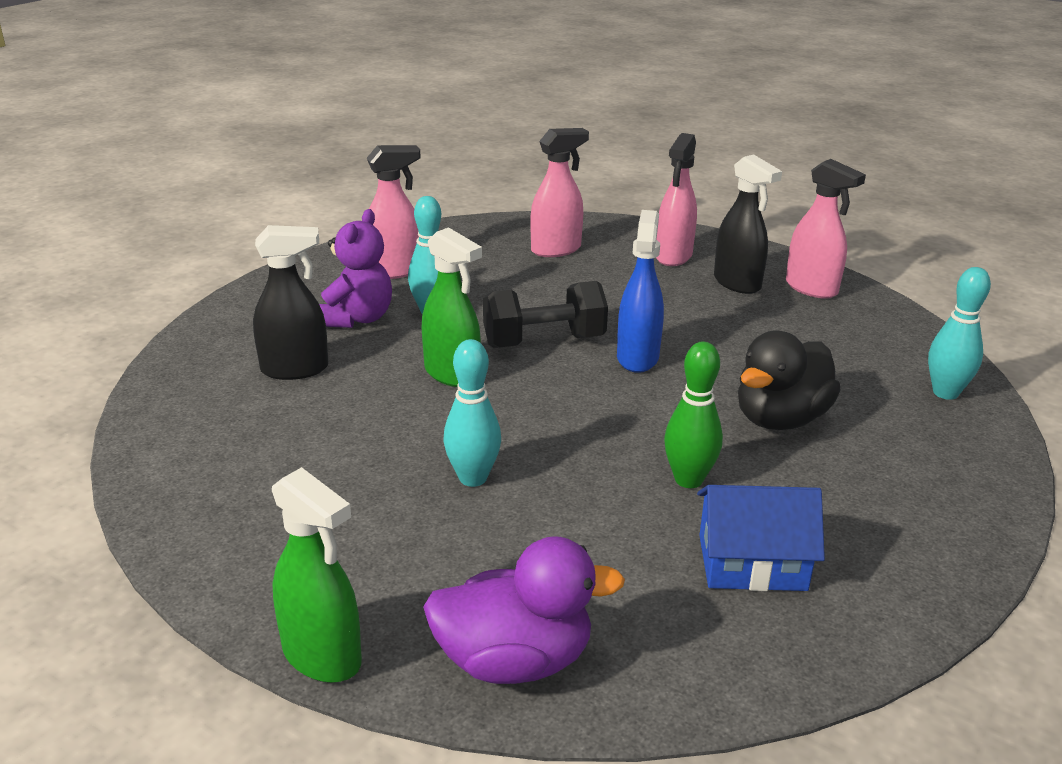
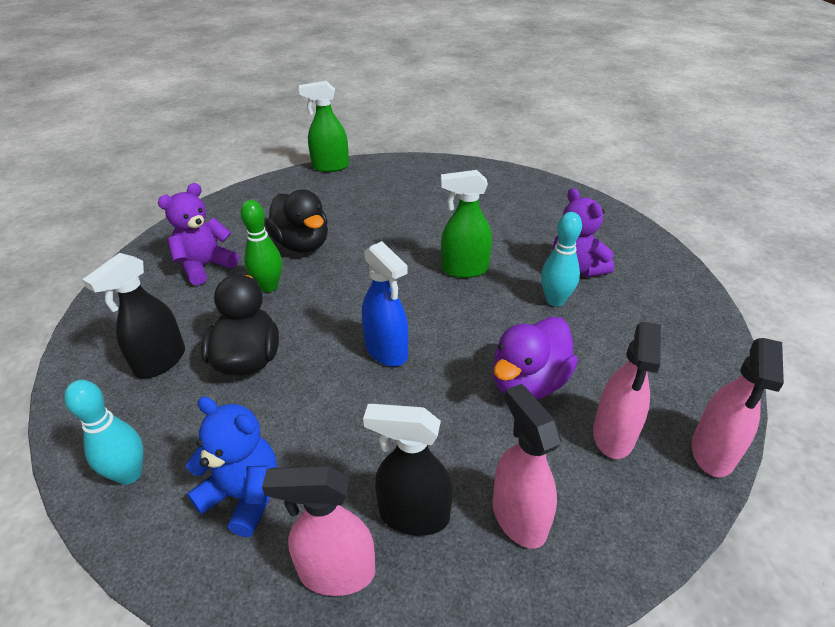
camera: 135 degrees right, 10 degrees up
(295, 369) = (533, 226): black spray bottle -> black spray bottle (160, 362)
(394, 271) = (644, 316): pink spray bottle -> pink spray bottle (712, 452)
(473, 478) = (368, 231): turquoise bowling pin -> none
(514, 660) = (269, 193): purple duck -> purple duck (528, 383)
(544, 341) = (457, 324): black dumbbell -> none
(582, 514) = (302, 244): none -> black duck
(752, 562) = (205, 266): blue house -> purple teddy bear
(851, 340) = (244, 495): none -> blue teddy bear

